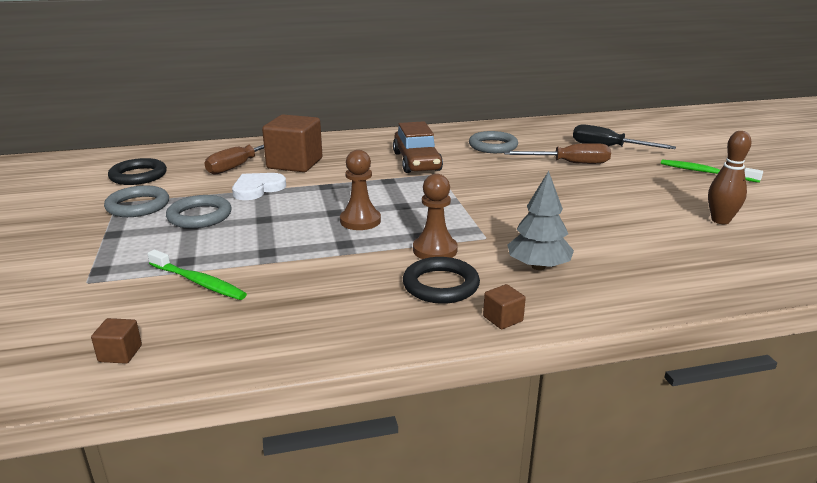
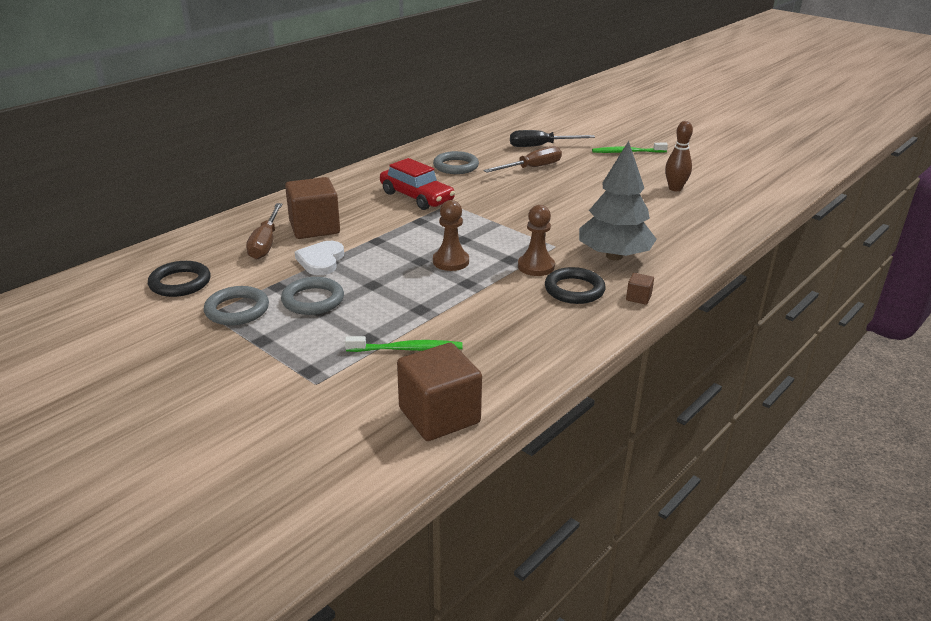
camera: 35 degrees left, 5 degrees up
(120, 353) = (439, 415): brown cube -> brown cube, size x2.33
(417, 161) = (416, 197): brown car -> red car
(538, 266) = (614, 256): grey tree -> grey tree, size x1.53

